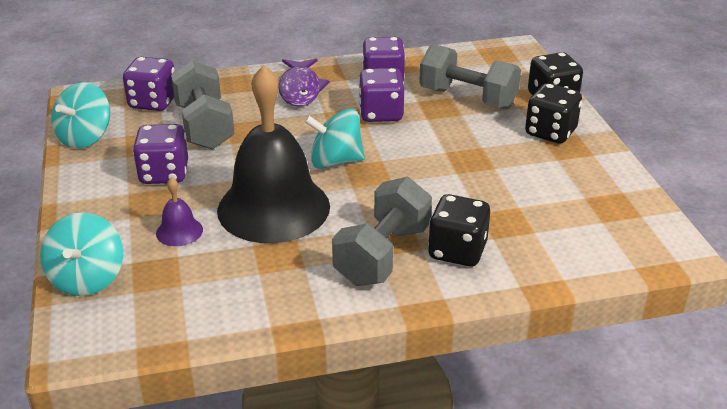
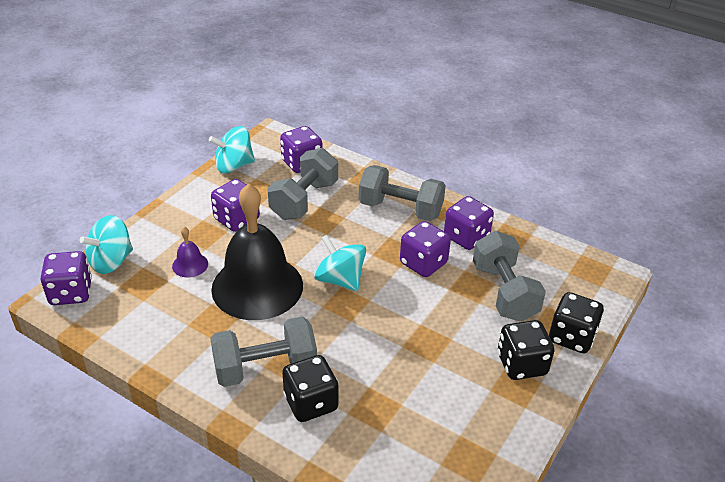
camera: 45 degrees right, 5 degrees up
(88, 329) = (71, 293): none -> purple dice
(300, 89) = (400, 209): purple fish -> grey dumbbell

